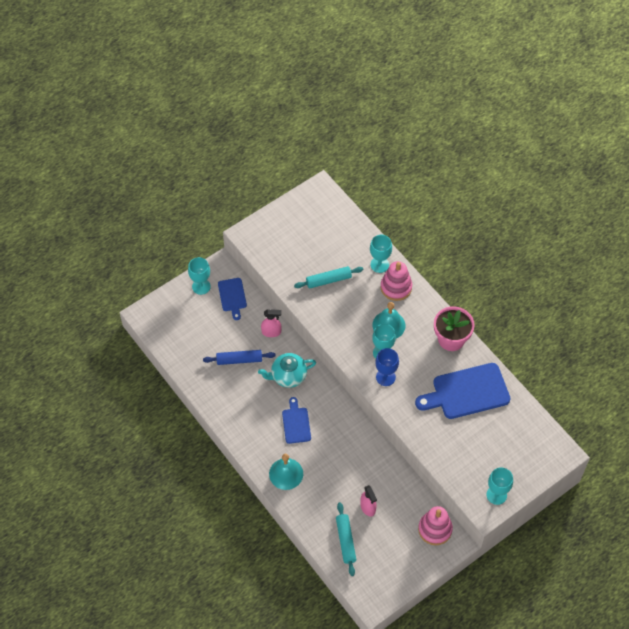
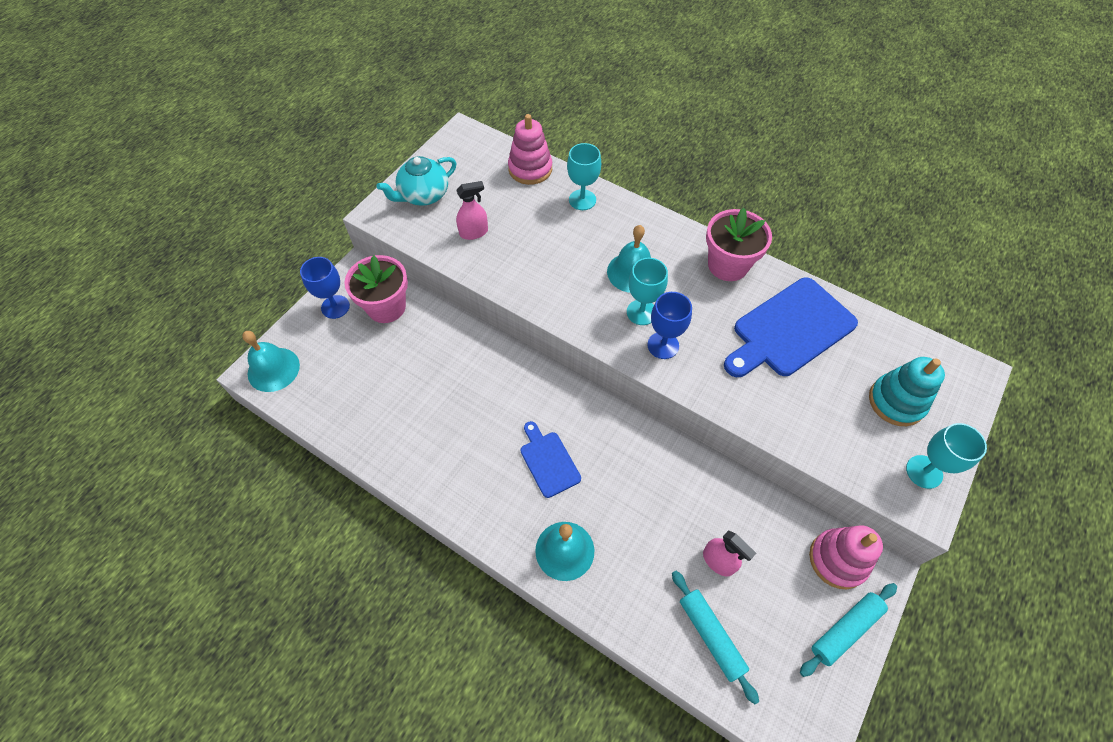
camera: 20 degrees left, 0 degrees up
(154, 316) = (273, 369): none -> turquoise bell
(201, 286) = (335, 307): turquoise goblet -> blue goblet
(232, 296) = (386, 307): blue cutting board -> pink flower pot
(239, 360) = (426, 393): blue rolling pin -> none
(271, 332) = (460, 338): pink spray bottle -> pink spray bottle (474, 232)
(288, 376) = (508, 393): turquoise teapot -> turquoise teapot (423, 195)
(328, 280) = (520, 238): turquoise rolling pin -> turquoise rolling pin (845, 630)
(396, 287) = (618, 221): pink stacking toy -> pink stacking toy (530, 169)
(505, 454) = (896, 402): none -> turquoise stacking toy

